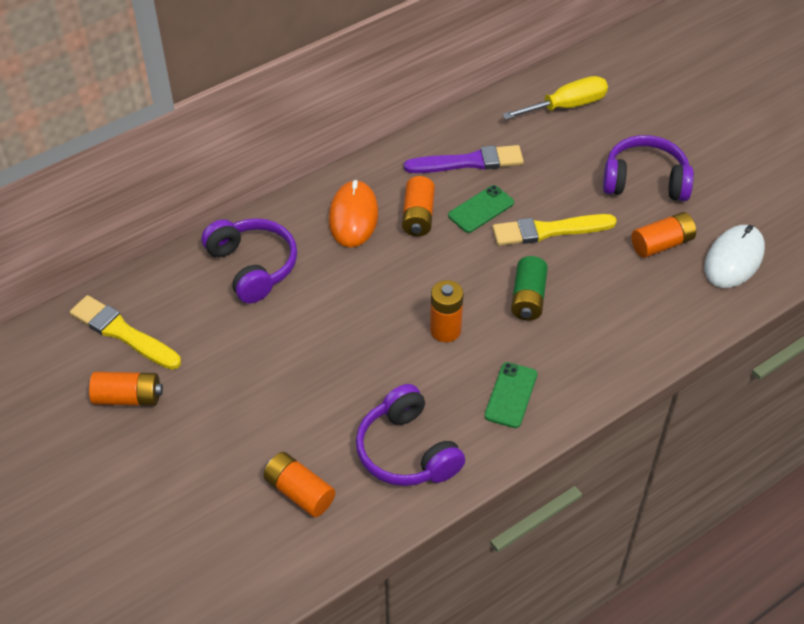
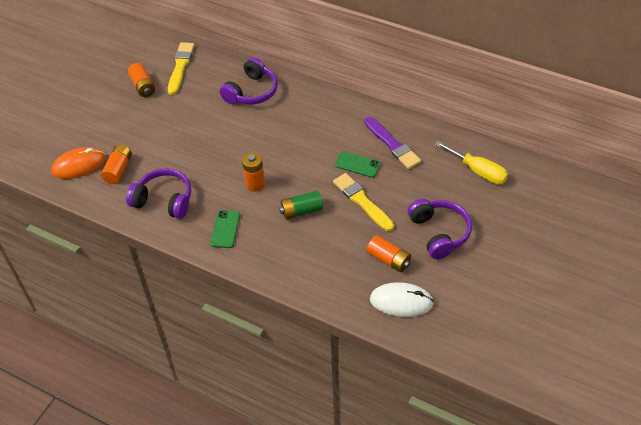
camera: 65 degrees right, 0 degrees up
(353, 217) = (313, 114): orange mouse -> orange mouse (79, 165)
(407, 451) = (164, 200): purple headphones -> purple headphones turned 75 degrees clockwise
(418, 216) = (332, 140): orange battery -> none
(511, 395) = (225, 229): green phone -> green phone turned 75 degrees counterclockwise

